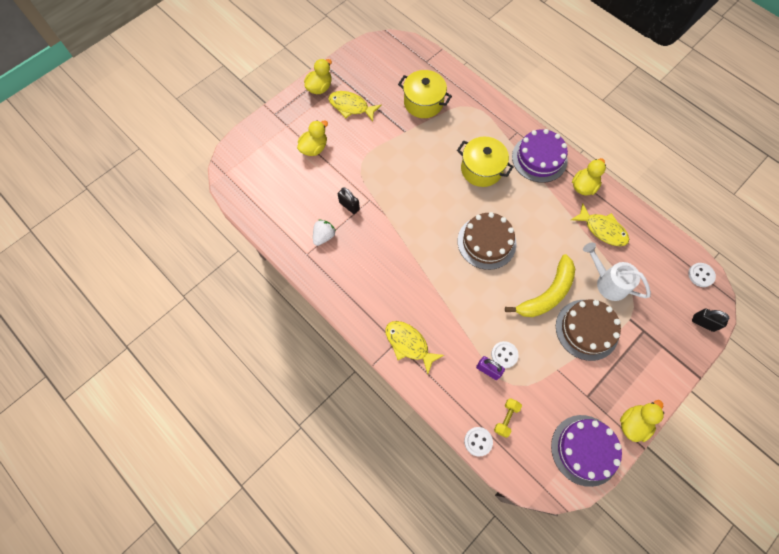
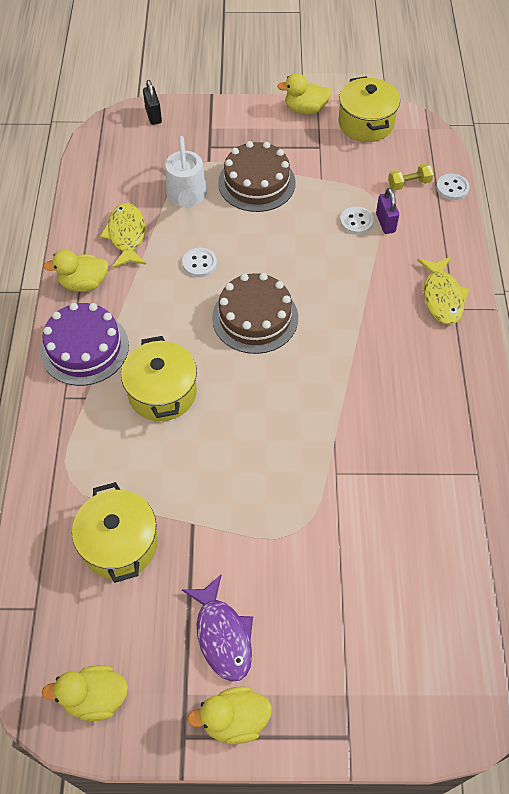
camera: 135 degrees left, 10 degrees down
(314, 148) = (340, 615): yellow duck -> yellow duck (95, 697)
(324, 236) = (437, 477): white strawberry -> none
(349, 206) = (369, 487): black padlock -> none
(351, 107) = (223, 635): yellow fish -> purple fish
(547, 294) = (255, 232): yellow banana -> none
(585, 450) = (366, 123): purple cake -> yellow pot
(701, 275) = (100, 140): white button -> white button (199, 263)

